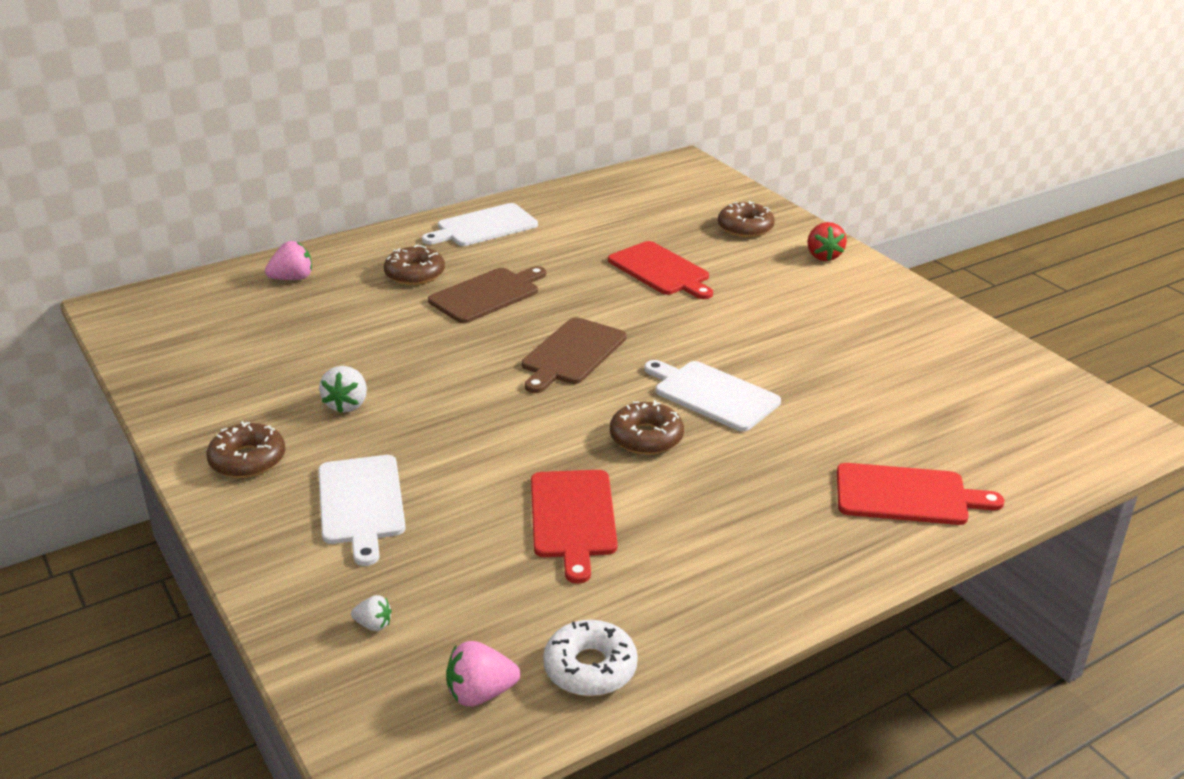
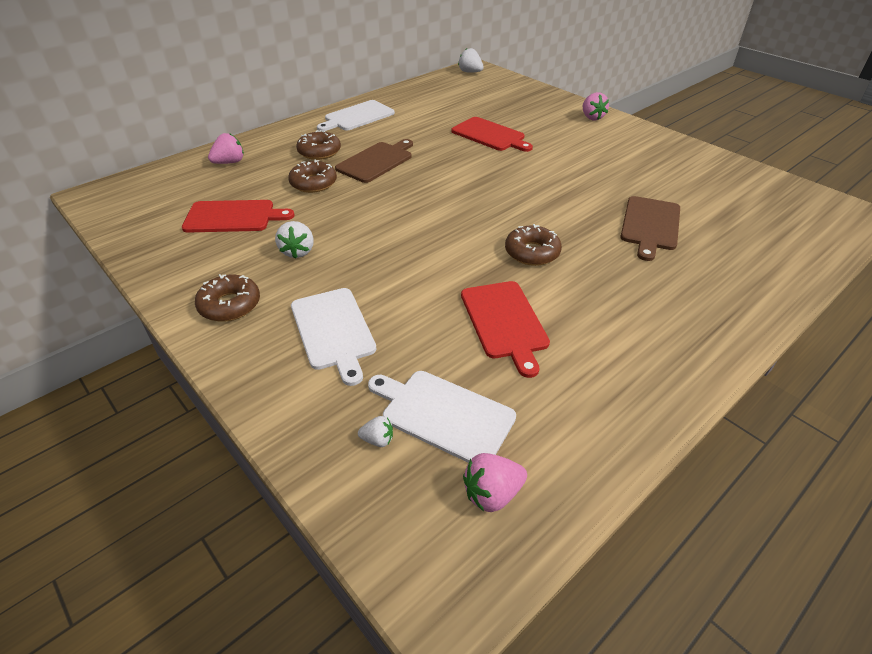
camera: 10 degrees left, 10 degrees up
(572, 354) = (452, 197): brown cutting board -> brown cutting board (650, 225)
(590, 668) = (573, 454): white donut -> none
(673, 169) = (470, 72): none -> white strawberry
(712, 394) = (564, 216): white cutting board -> white cutting board (443, 414)
(745, 228) = (533, 104): brown donut -> brown donut (313, 183)
(823, 256) = (592, 117): red strawberry -> pink strawberry
(907, 495) = (735, 275): red cutting board -> red cutting board (233, 217)

